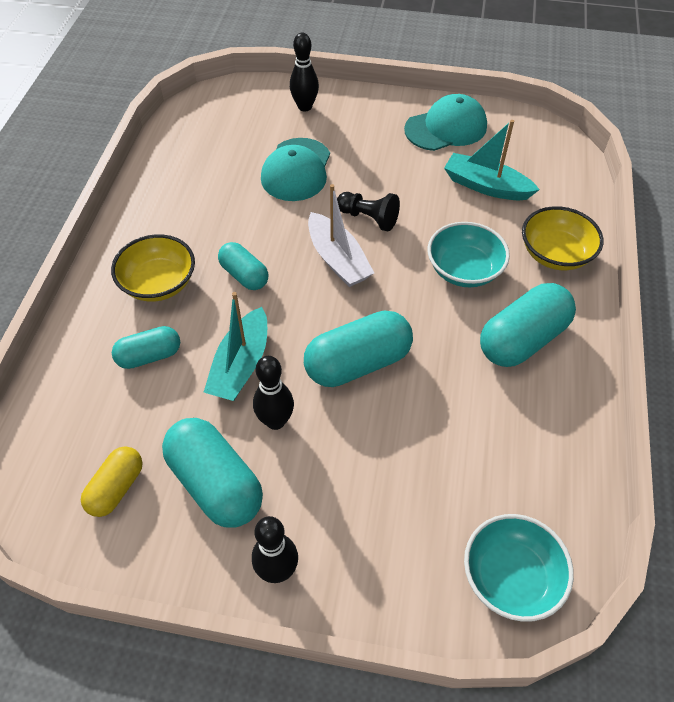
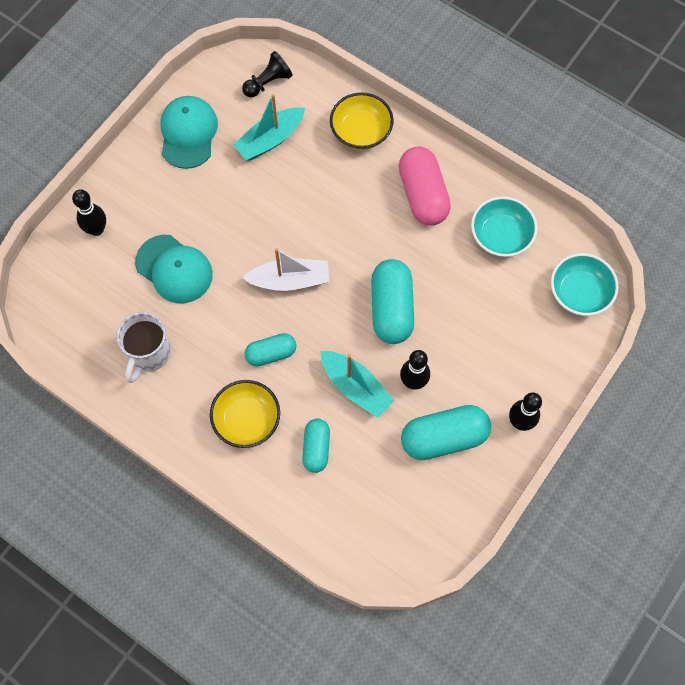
camera: 65 degrees left, 15 degrees up
(116, 488) = (418, 503): yellow capsule -> none
(197, 185) = (149, 353): none -> white mug
(368, 218) = (259, 239): black pawn -> black pawn (268, 82)
(464, 270) = (344, 199): turquoise bowl -> turquoise bowl (501, 236)
(522, 339) = (422, 195): turquoise capsule -> pink capsule

